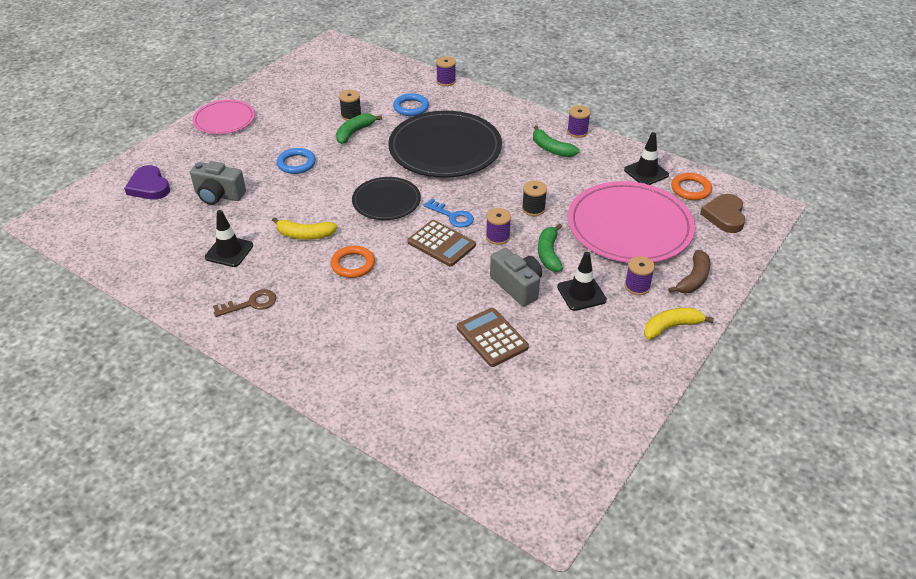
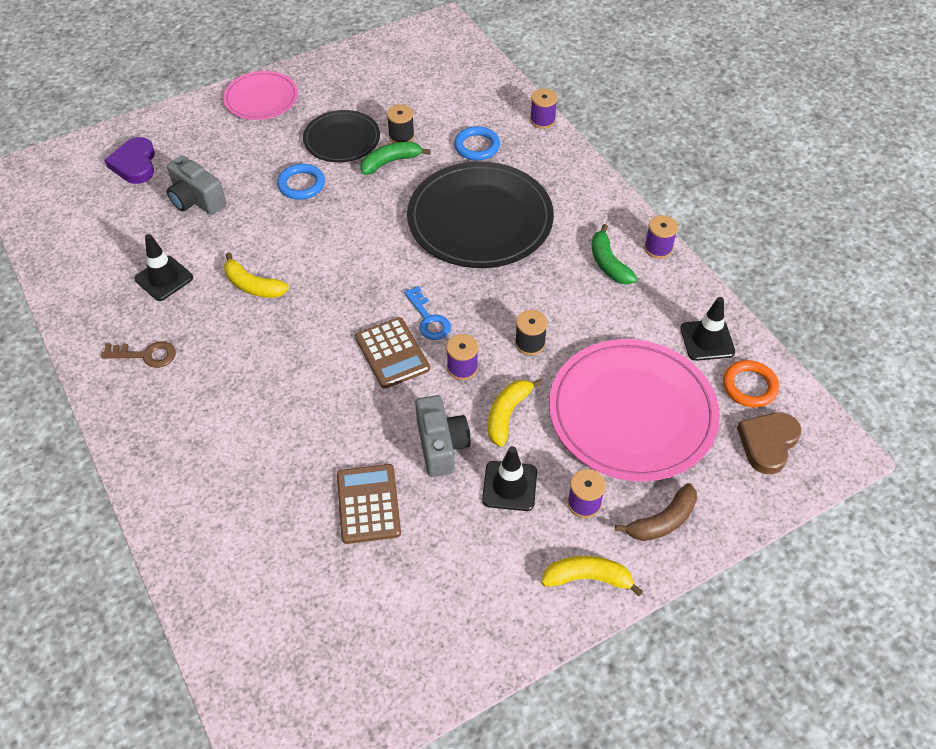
camera: 25 degrees right, 10 degrees up
(353, 264) = (279, 344): orange ring -> none
(386, 201) = (367, 271): black plate -> black plate (342, 139)
(549, 253) = (507, 414): green banana -> yellow banana

